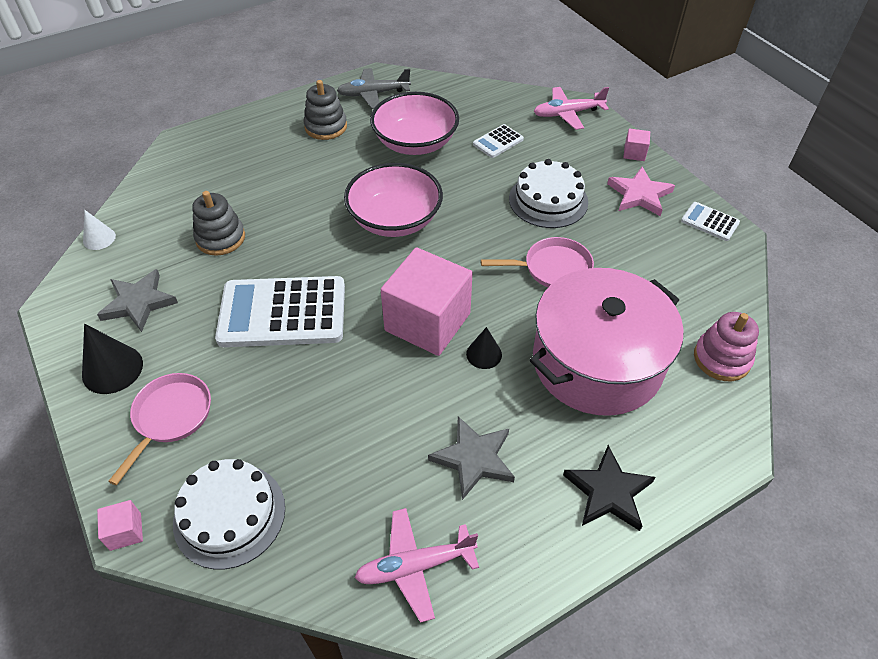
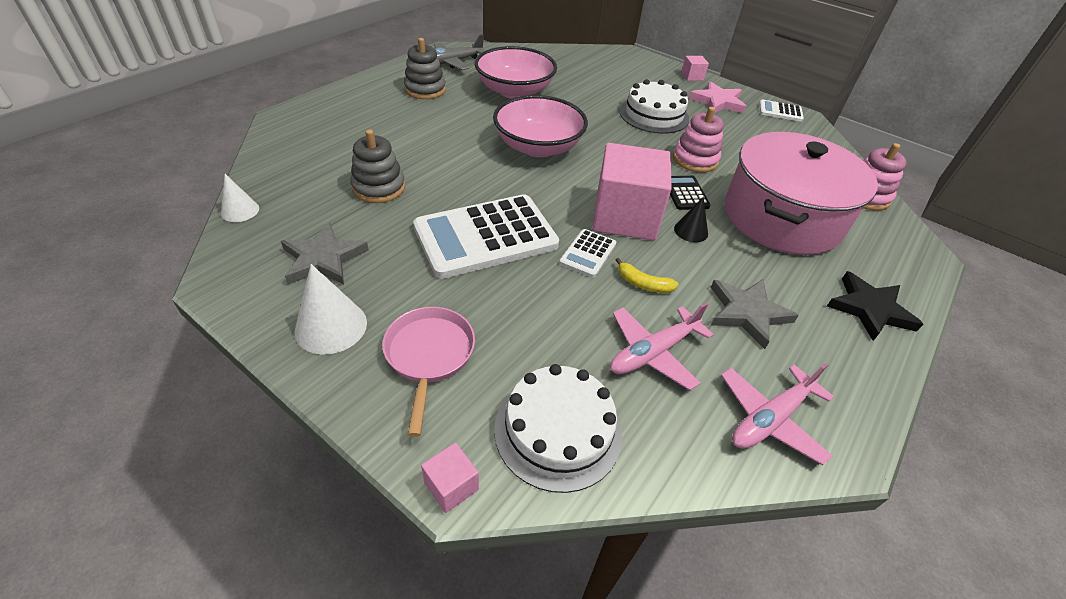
camera: 25 degrees left, 5 degrees down
(112, 369) = (331, 326): black cone -> white cone
(394, 400) = (643, 284): none -> yellow banana
(498, 142) = (583, 82): white calculator -> white calculator (588, 253)
(511, 308) = (685, 193): none -> black calculator
(553, 268) = (695, 160): pink pan -> pink stacking toy
(567, 113) = (622, 58): pink plane -> pink plane (653, 352)

